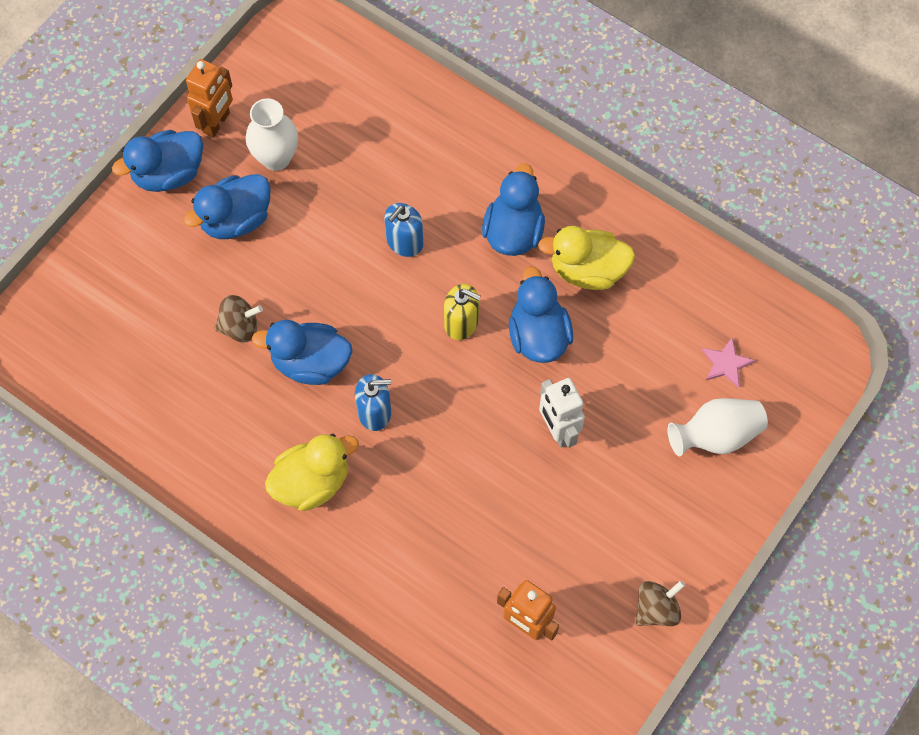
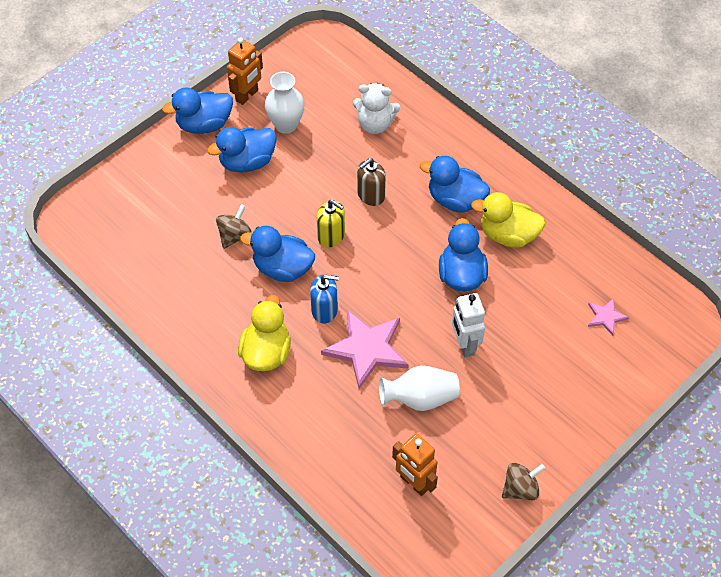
camera: 10 degrees right, 10 degrees down
(240, 327) = (234, 235): brown spinning top -> brown spinning top turned 60 degrees counterclockwise
(312, 482) = (266, 352): yellow duck -> yellow duck turned 60 degrees counterclockwise
(392, 139) = (375, 124): none -> white teddy bear
(404, 242) = (371, 195): blue soap dispenser -> brown soap dispenser
(437, 456) = (366, 349): none -> pink star
(461, 323) = (403, 257): yellow soap dispenser -> yellow soap dispenser (331, 236)
(513, 232) = (455, 200): blue duck -> blue duck turned 90 degrees counterclockwise
(716, 435) = (589, 368): white vase -> white vase (420, 398)

